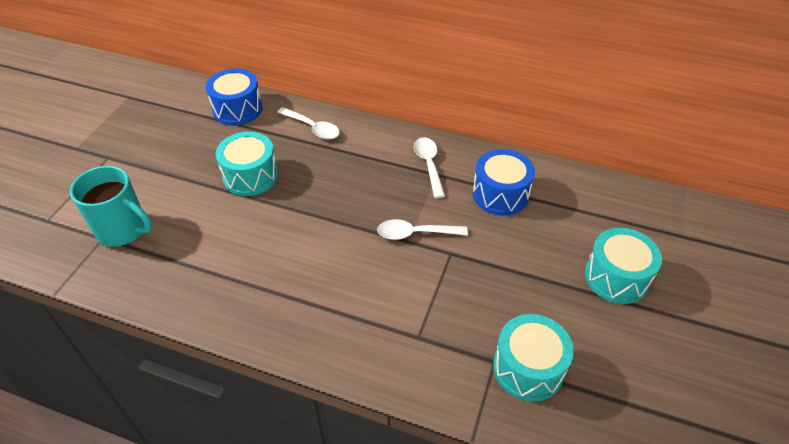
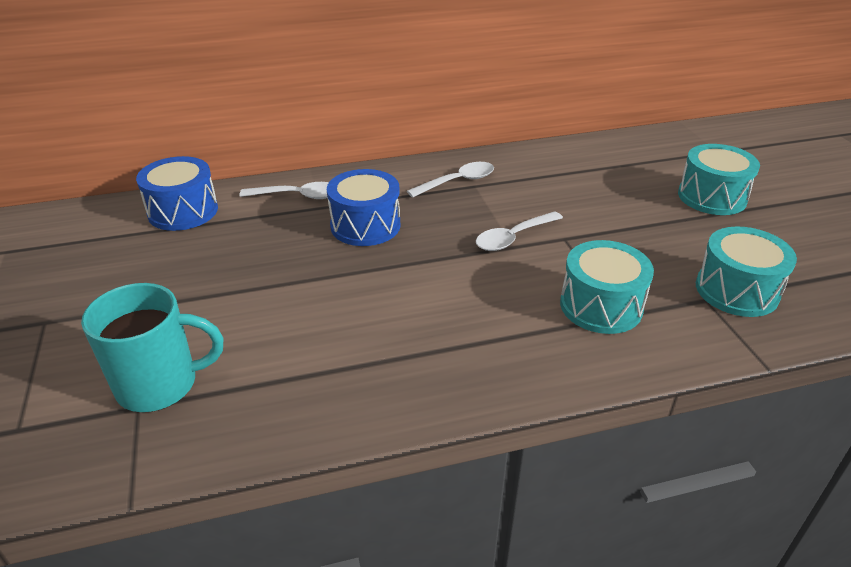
camera: 35 degrees left, 10 degrees down
(250, 176) = (274, 263): turquoise drum -> turquoise drum (601, 306)
(429, 165) = (457, 182): white spoon -> white spoon turned 105 degrees clockwise
(500, 194) = (549, 178): blue drum -> blue drum (365, 225)

